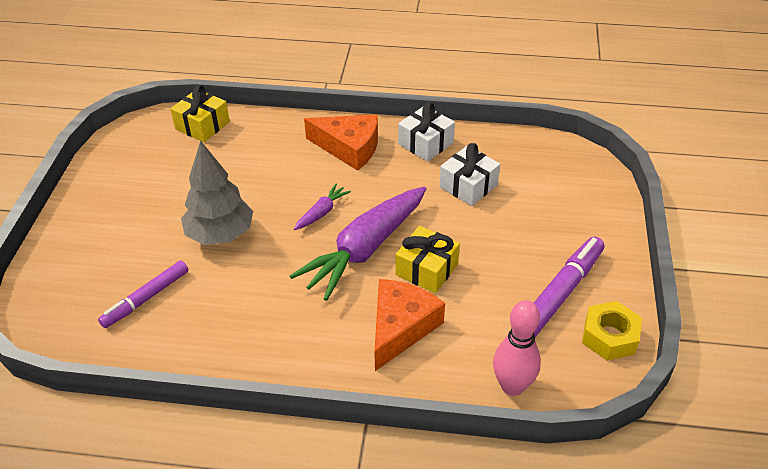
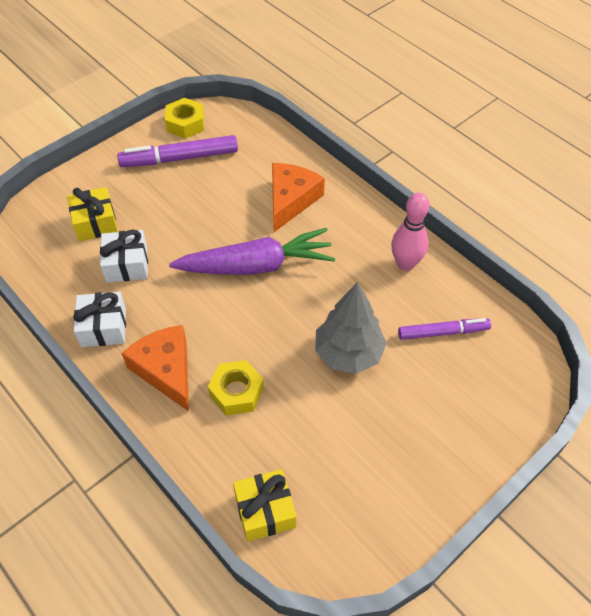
camera: 140 degrees left, 10 degrees up
(284, 165) = (236, 392): none -> yellow nut
(322, 212) = (254, 318): purple carrot -> none
(401, 328) = (291, 200): orange cheese -> orange cheese turned 135 degrees clockwise
(426, 269) = (233, 224): yellow gift -> yellow gift (95, 223)
(512, 386) = (267, 135): pink bowling pin -> pink bowling pin (405, 264)

